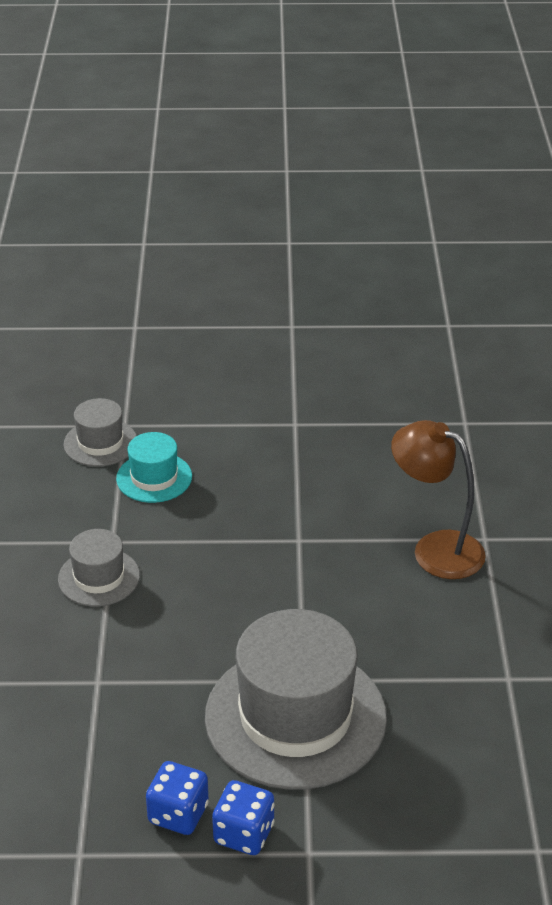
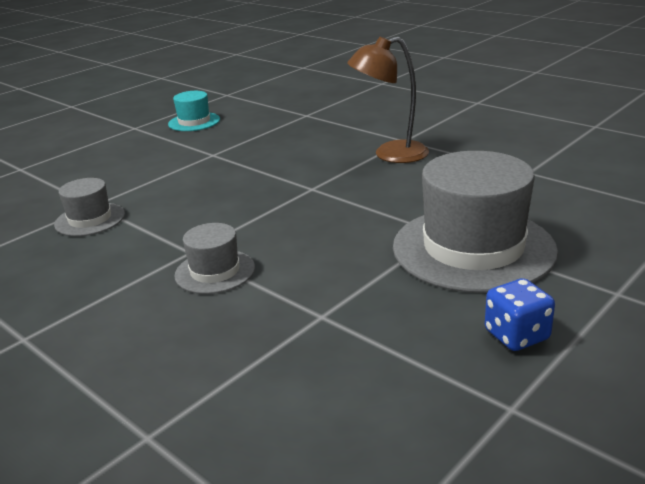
camera: 45 degrees left, 10 degrees down
(154, 478) = (163, 213): turquoise hat -> turquoise hat (194, 122)
(244, 833) = (570, 313): blue dice -> none

